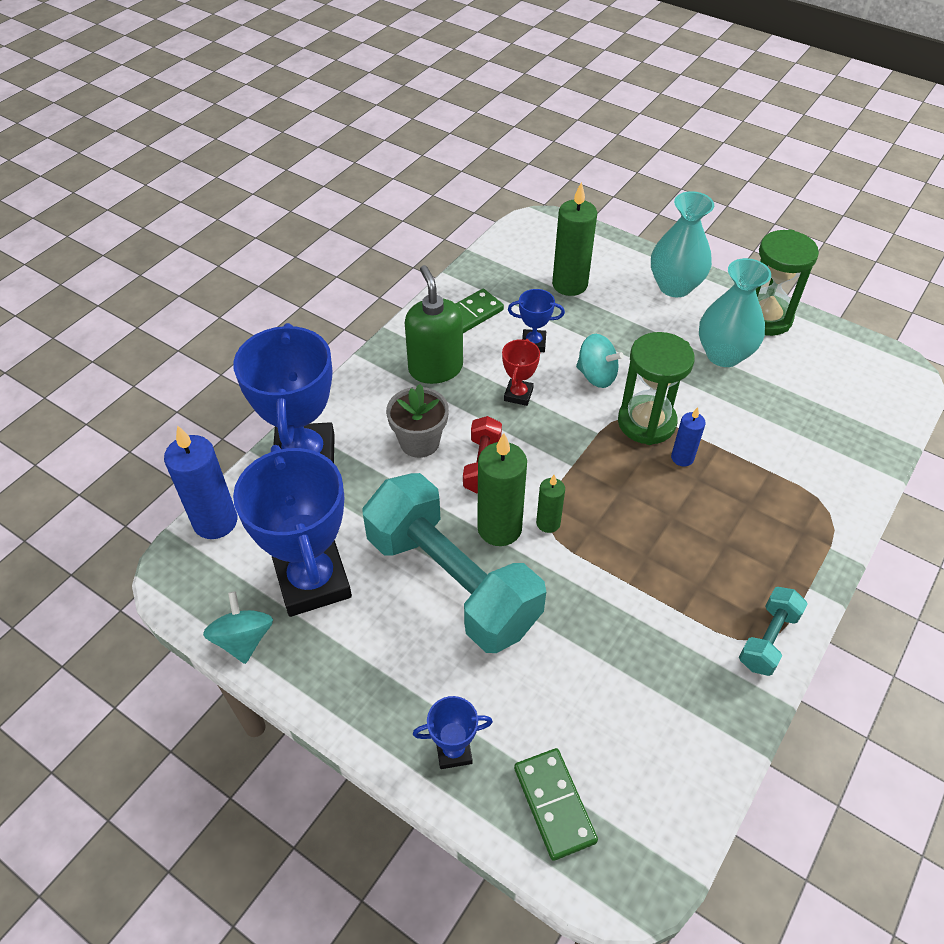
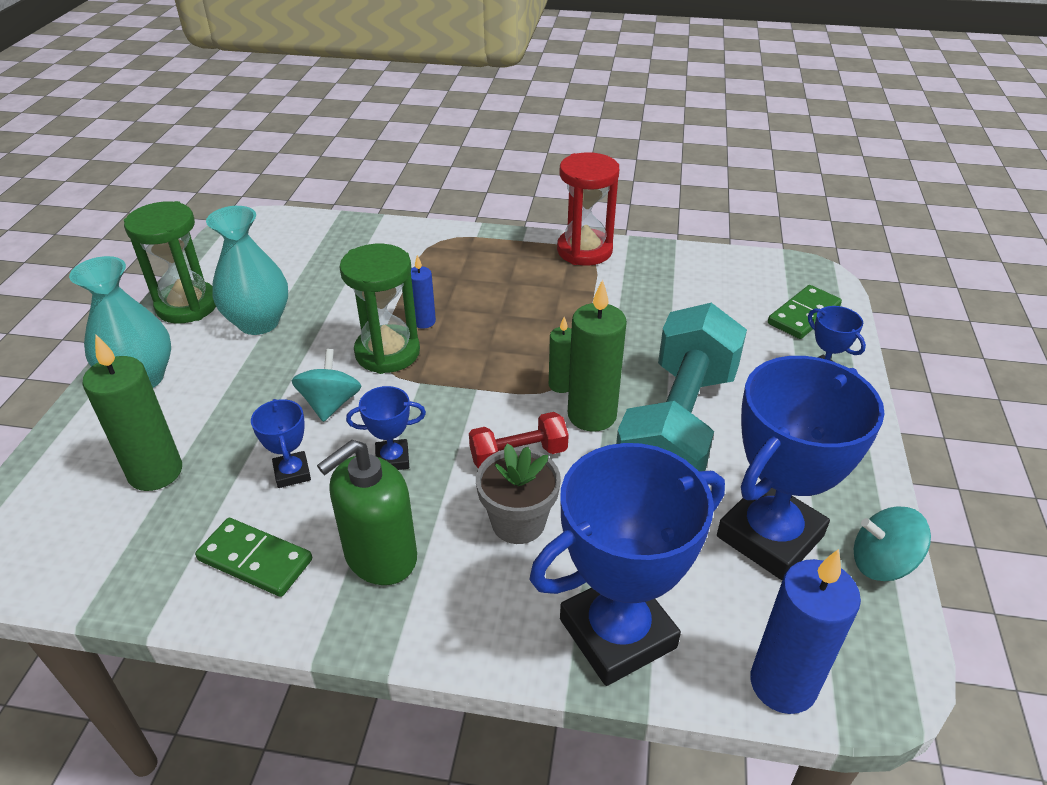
camera: 115 degrees left, 10 degrees down
(244, 639) = (881, 563): turquoise spinning top -> turquoise spinning top turned 45 degrees clockwise
(518, 395) = (392, 459): red trophy -> blue trophy
(768, 639) = (584, 250): turquoise dumbbell -> red hourglass

